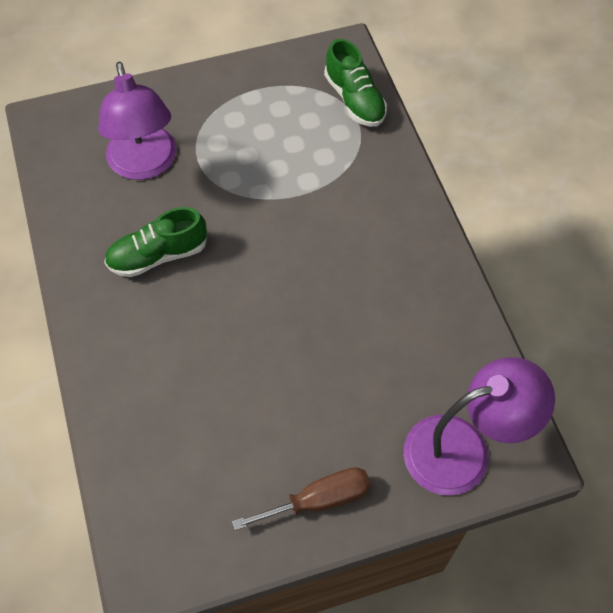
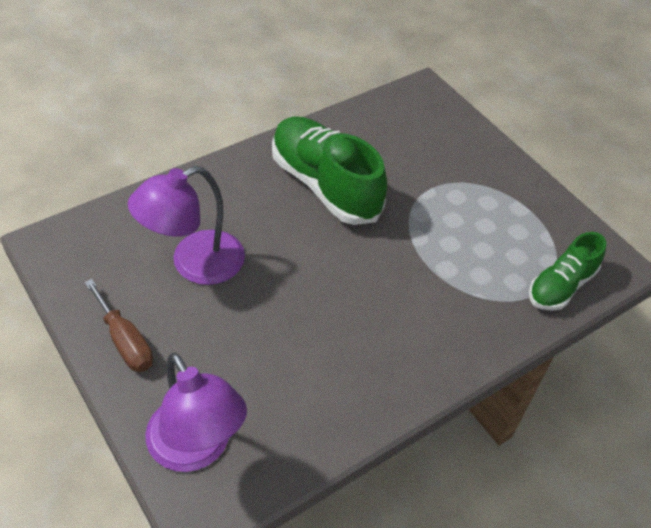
camera: 70 degrees right, 10 degrees down
(145, 165) = (409, 156): purple lamp -> purple lamp (194, 264)
(158, 255) = (325, 185): green shoe -> green shoe, size x1.70

